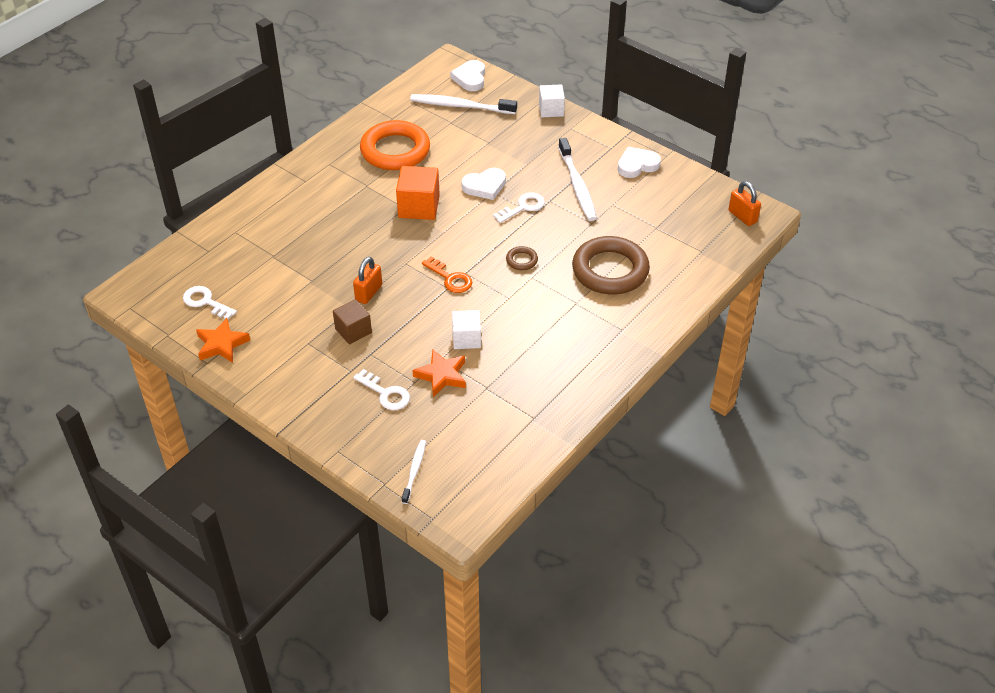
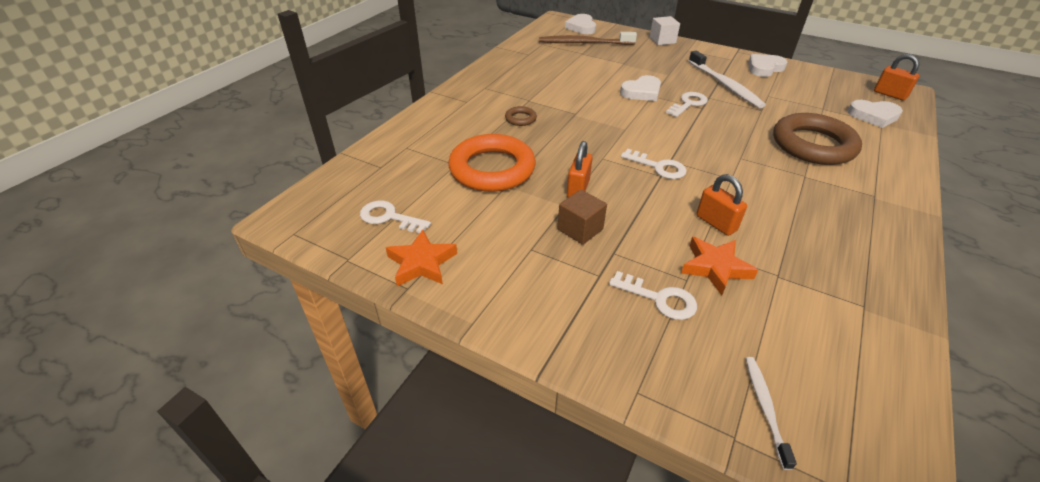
camera: 10 degrees left, 5 degrees down
(395, 150) = (543, 74): orange ring -> orange ring (492, 169)
(419, 207) = (589, 111): orange cube -> none
(450, 278) = (658, 167): orange key -> white key
(460, 106) = (584, 43): white toothbrush -> brown toothbrush
(466, 339) = (716, 223): white cube -> orange padlock
(521, 260) = (719, 145): brown ring -> brown ring (520, 119)
(700, 242) = (873, 116): none -> white heart

